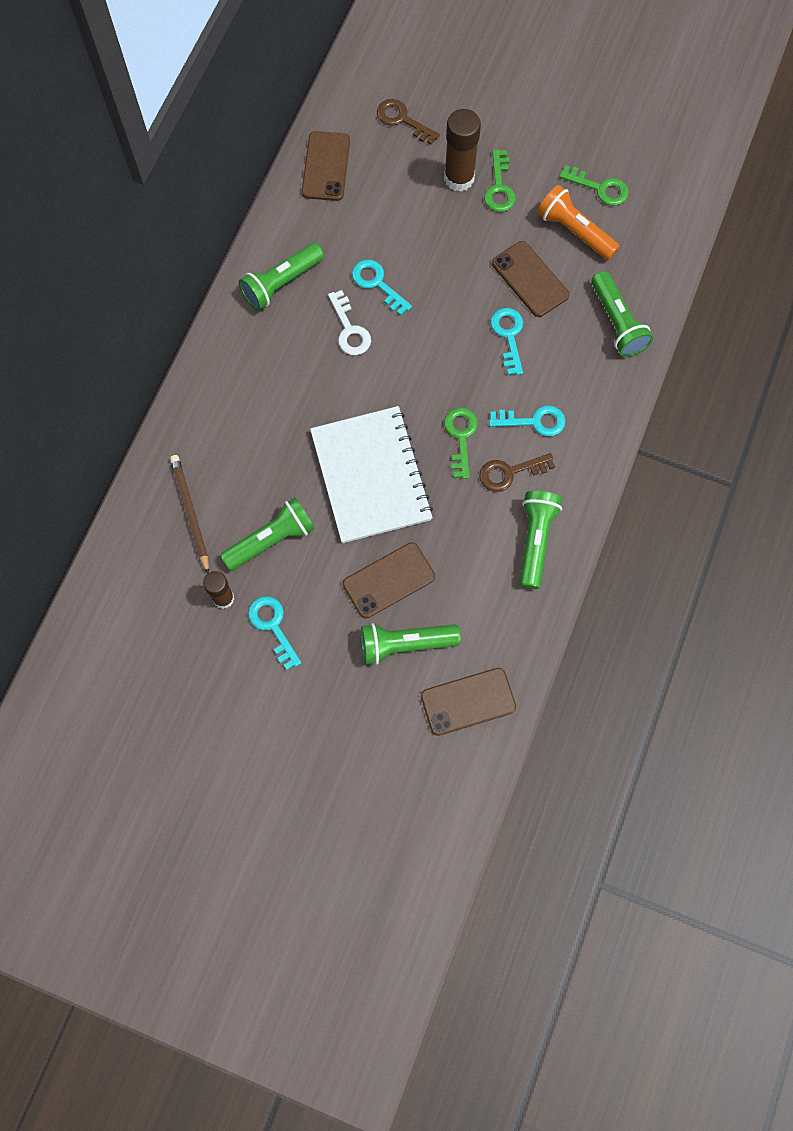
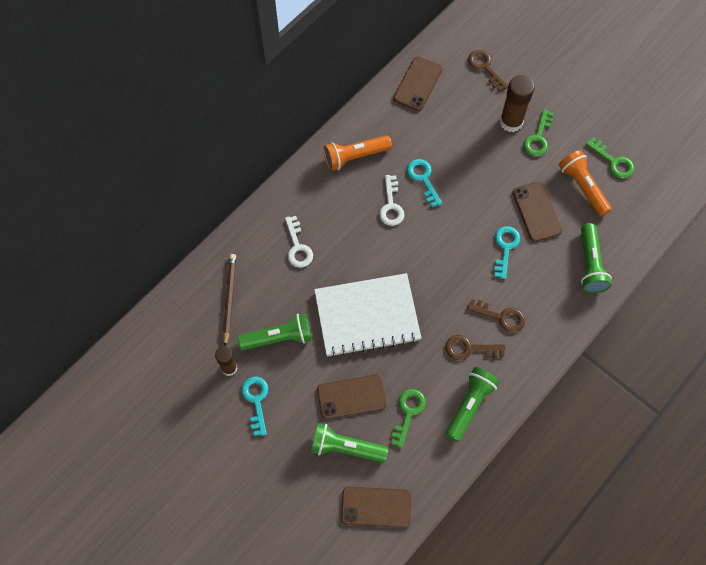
camera: 20 degrees right, 5 degrees down
(252, 419) = (298, 247): none -> white key
(281, 283) = (354, 157): green flashlight -> orange flashlight
(371, 476) = (367, 316): white notebook -> white notebook turned 75 degrees clockwise
(461, 437) = (443, 310): green key -> green key (408, 412)
(534, 421) = (501, 316): turquoise key -> brown key

